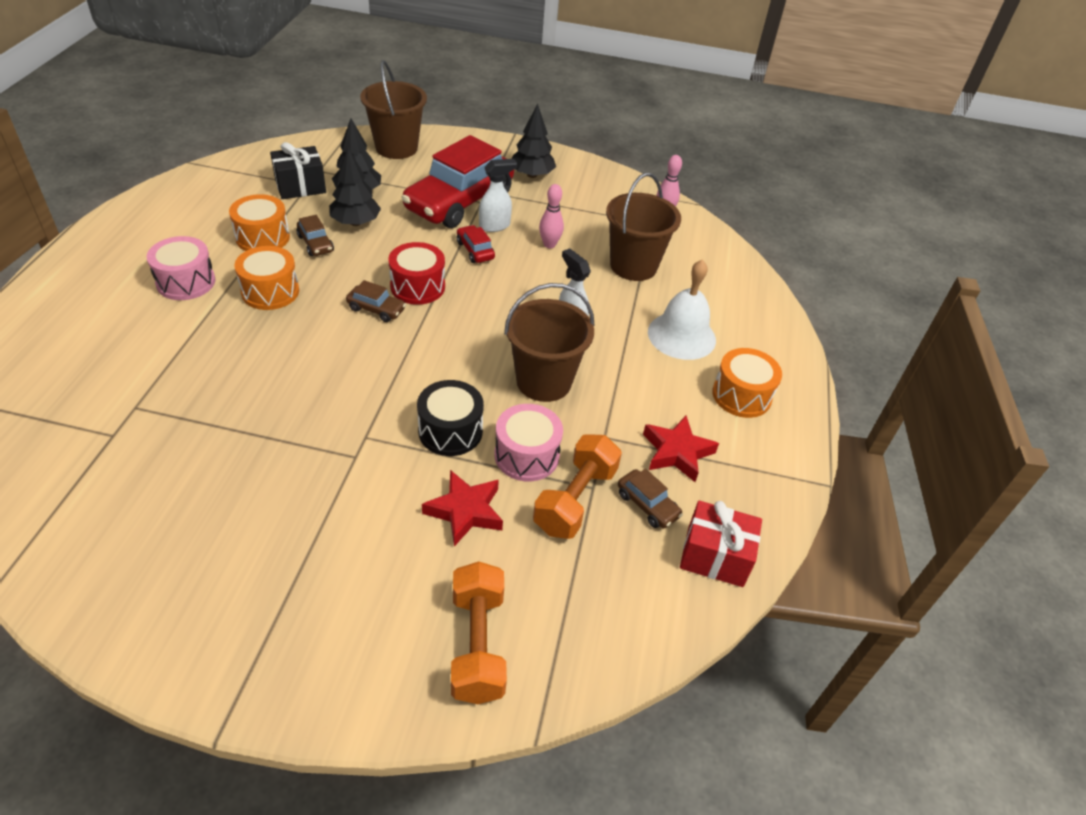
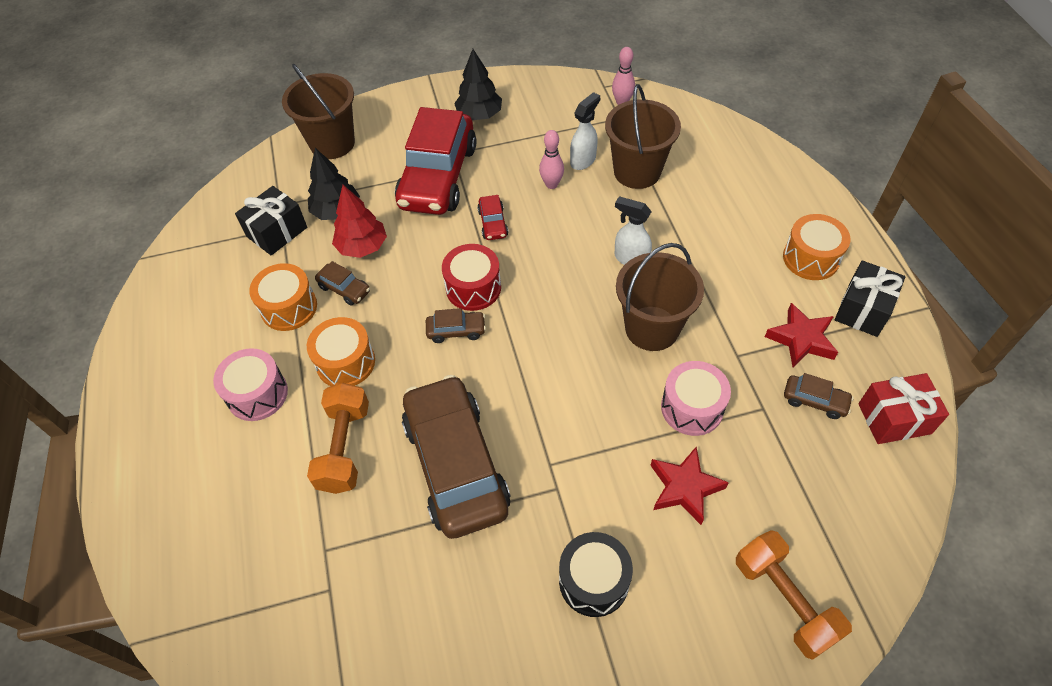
camera: 20 degrees left, 10 degrees up
(289, 399) = (456, 465): none -> brown car
(356, 222) = (362, 247): black tree -> red tree
(450, 431) = (614, 419): black drum -> black drum (593, 581)
(475, 250) = (493, 223): red car -> red car turned 135 degrees counterclockwise
(495, 226) = (490, 188): white spray bottle -> white spray bottle (583, 160)
(575, 500) = (759, 427): orange dumbbell -> orange dumbbell (344, 447)
(681, 335) = (725, 223): white bell -> none
(759, 457) = (862, 309): none -> black gift

